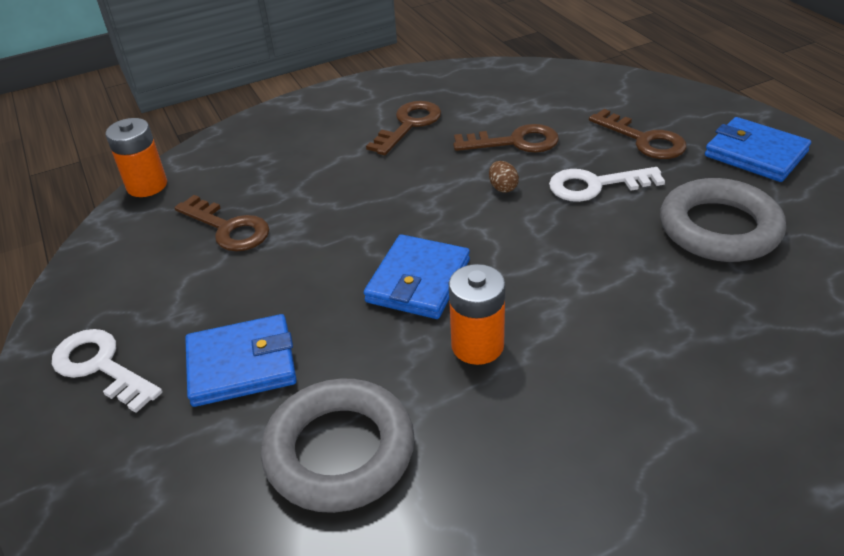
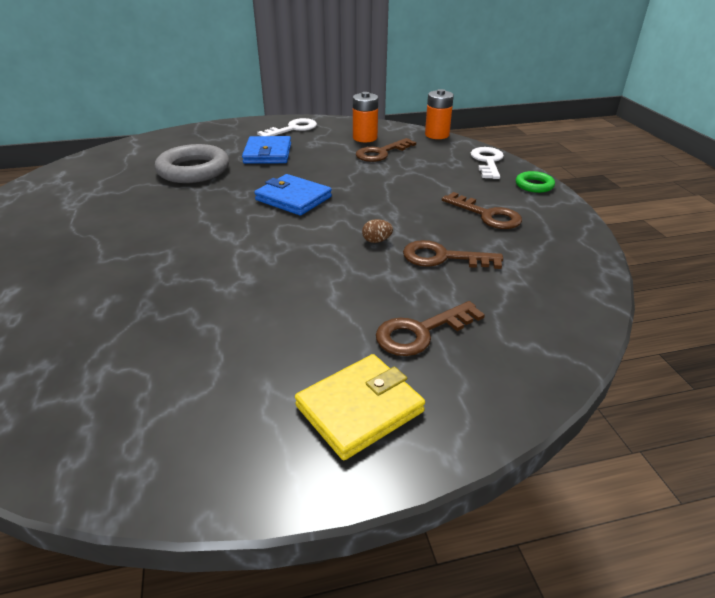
camera: 100 degrees right, 5 degrees down
(321, 101) = (534, 185): none -> green ring
(477, 345) = (225, 208): orange battery -> orange battery (365, 138)
(515, 142) = (443, 257): brown key -> brown key turned 90 degrees clockwise
(595, 185) = (356, 283): white key -> white key (487, 162)
(719, 228) = (256, 333): grey ring -> none
(755, 154) = (359, 408): blue wallet -> yellow wallet

